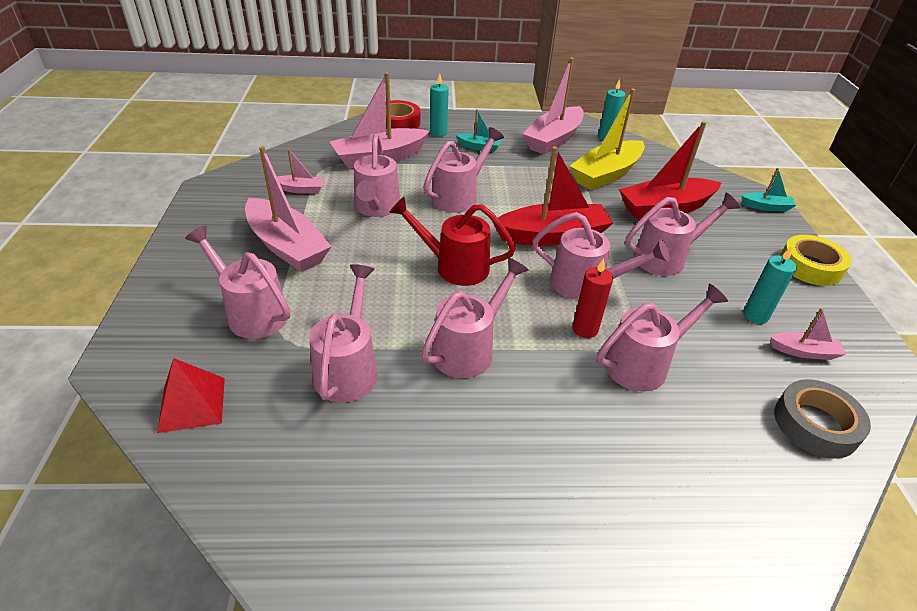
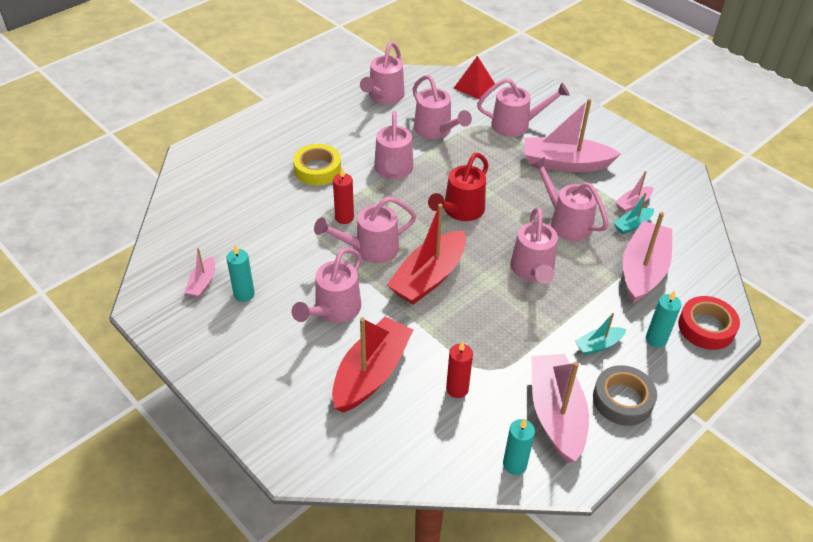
camera: 140 degrees right, 5 degrees up
(454, 266) = (460, 211): red watering can -> red watering can turned 150 degrees clockwise
(606, 174) = (457, 389): yellow boat -> red candle
(644, 364) = (296, 216): pink watering can -> pink watering can (384, 97)
(766, 207) = (281, 448): turquoise boat -> turquoise boat (632, 225)
(803, 351) = (202, 283): pink boat -> pink boat turned 45 degrees counterclockwise
(810, 266) = (216, 378): yellow tape -> yellow tape (317, 169)
(815, 424) = (185, 236): grey tape -> grey tape (622, 400)

